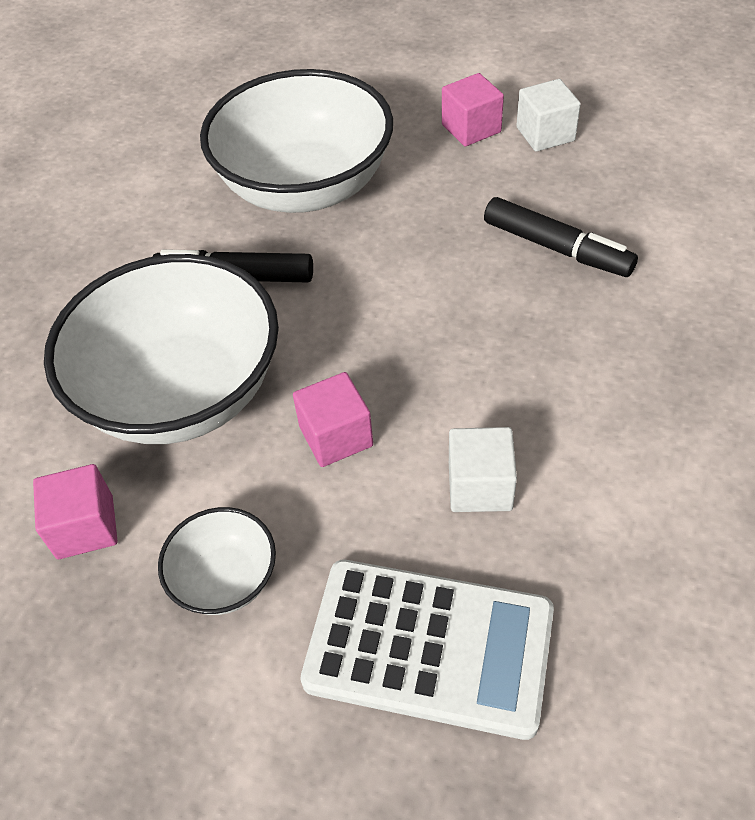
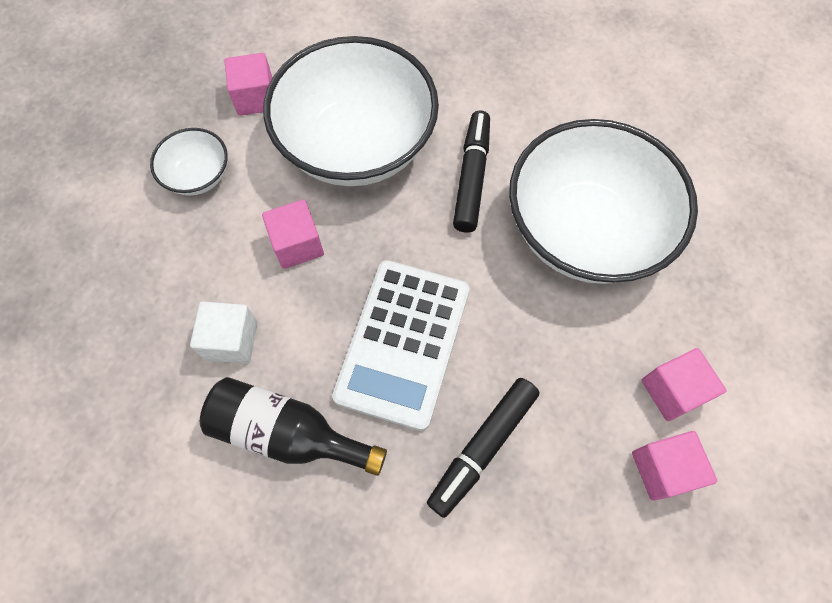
camera: 90 degrees right, 15 degrees up
(429, 646) = (118, 292): white calculator -> white calculator (403, 343)
(545, 134) = (663, 469): white cube -> pink cube
(583, 409) = (287, 433): none -> black bottle

